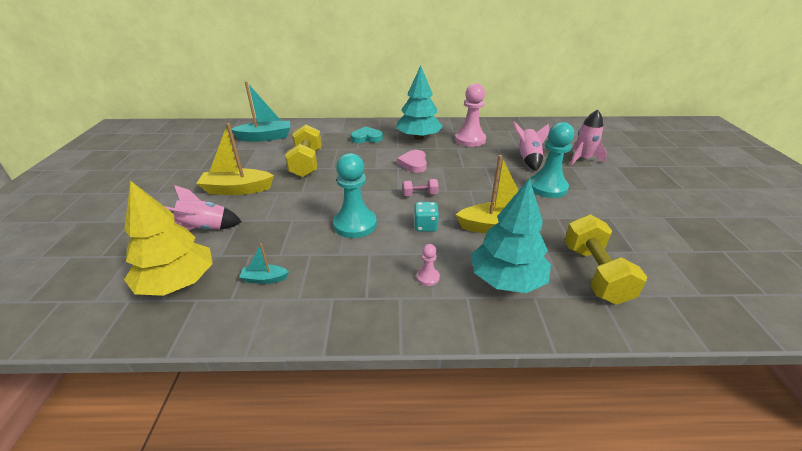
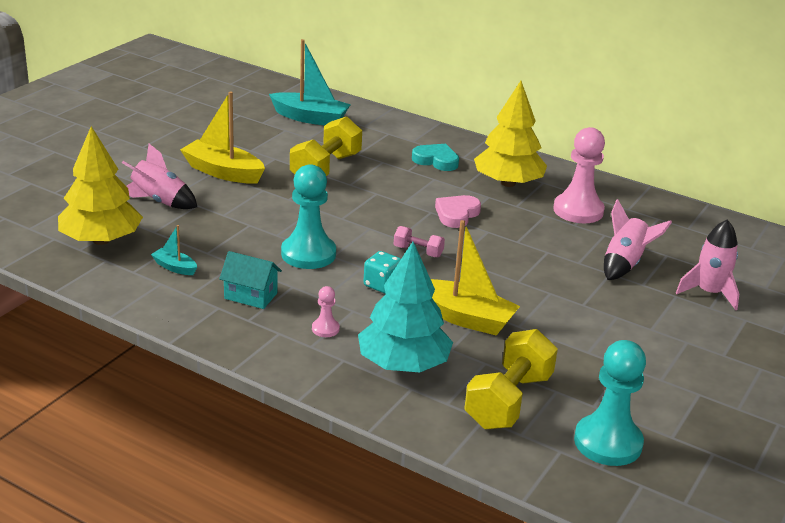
camera: 30 degrees right, 5 degrees down
(347, 276) = (250, 296): none -> turquoise house
(418, 137) = (508, 183): turquoise tree -> yellow tree
(547, 187) = (595, 305): turquoise pawn -> turquoise pawn (608, 442)

